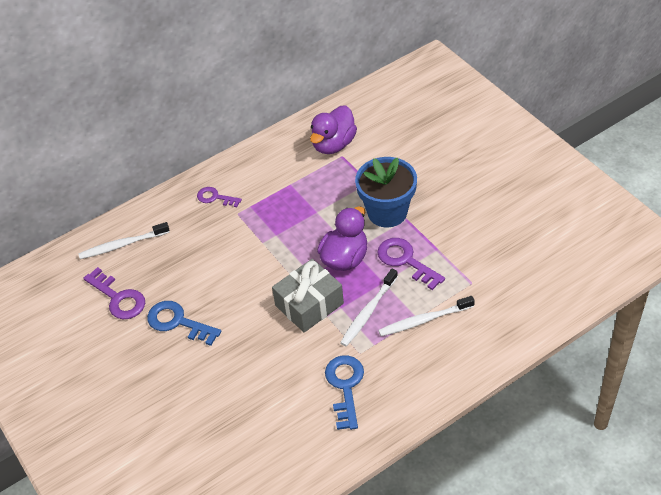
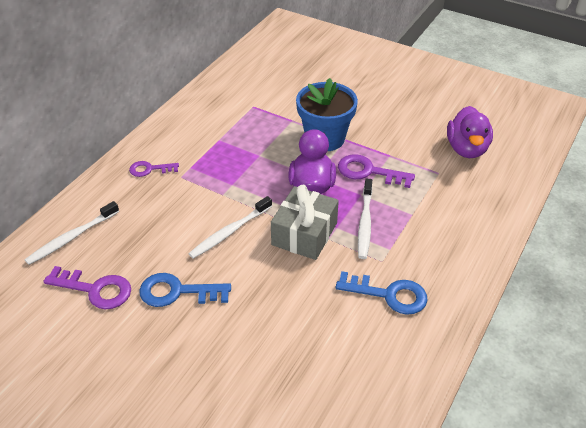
camera: 30 degrees left, 5 degrees down
(333, 144) = (239, 99): purple duck -> purple duck (466, 149)
(345, 386) = (389, 295): blue key -> blue key turned 135 degrees clockwise
(424, 320) = (420, 214): white toothbrush -> white toothbrush (229, 232)

